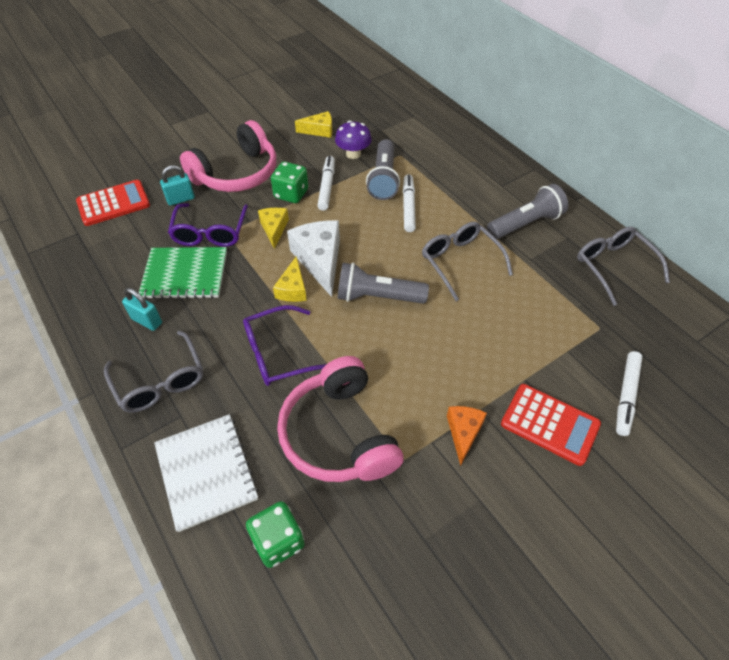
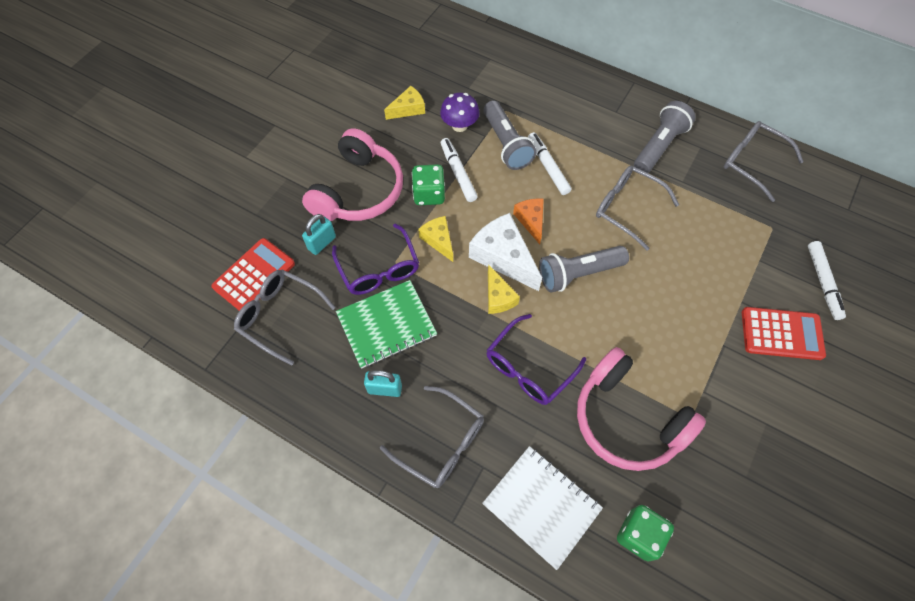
camera: 25 degrees left, 10 degrees up
(109, 238) = (280, 316): none -> grey glasses
(463, 433) = (723, 372): orange cheese -> orange cheese (531, 221)

